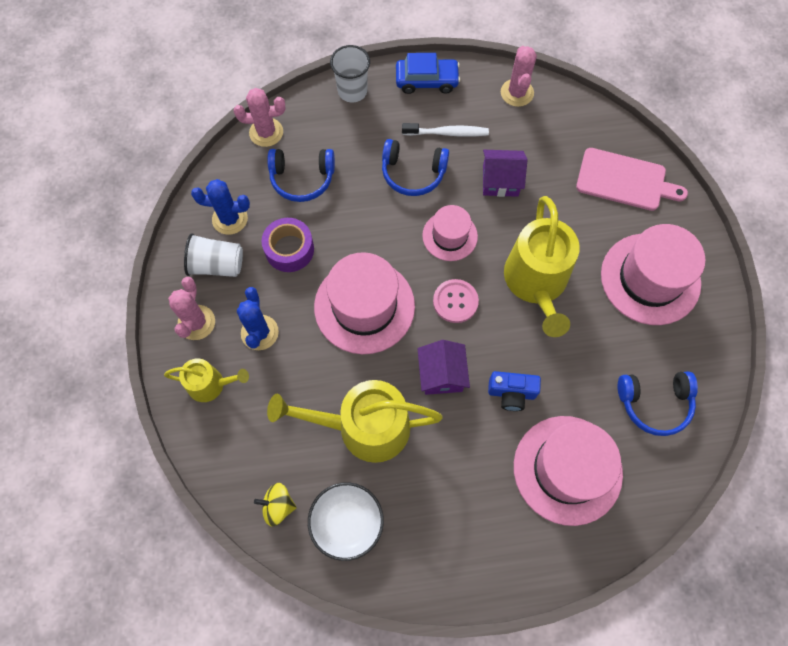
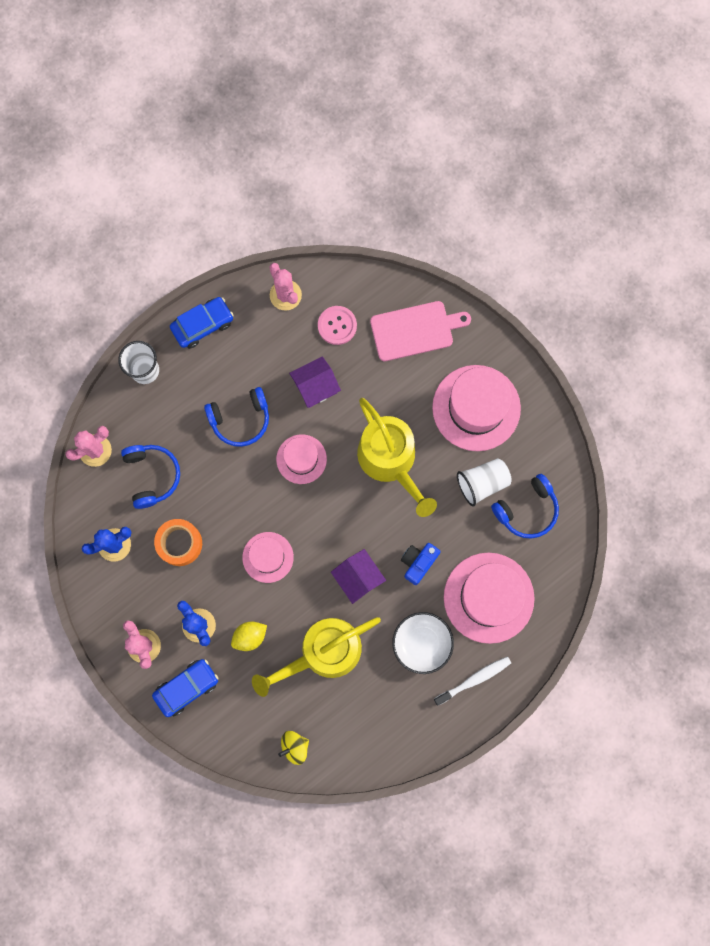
camera: 30 degrees left, 10 degrees up
(210, 384) = (186, 687): yellow watering can -> blue car
(217, 265) = (129, 589): white cup -> white cup (482, 483)
(289, 249) = (179, 543): purple tape -> orange tape
(301, 370) = (250, 636): none -> yellow lemon
(302, 179) = (152, 476): blue headphones -> blue headphones turned 75 degrees counterclockwise
(347, 523) = (351, 729): white bowl -> white bowl (422, 643)
(364, 306) = (268, 557): pink hat -> pink hat, size x0.57
(447, 133) = (248, 366): white toothbrush -> white toothbrush (474, 679)
(455, 301) = (336, 513): pink button -> pink button (337, 326)
(511, 393) = (418, 563): blue camera -> blue camera turned 150 degrees clockwise

